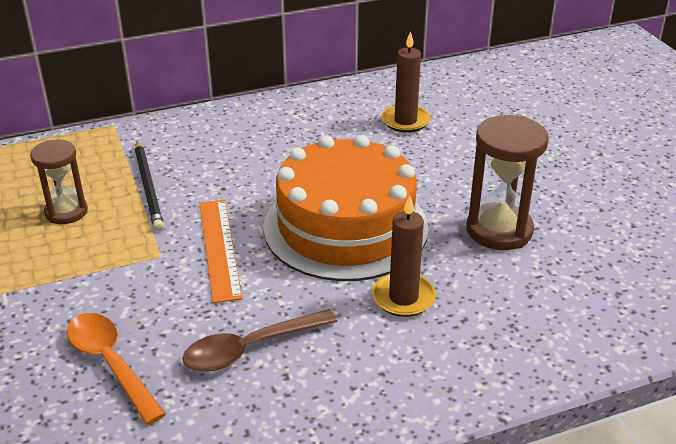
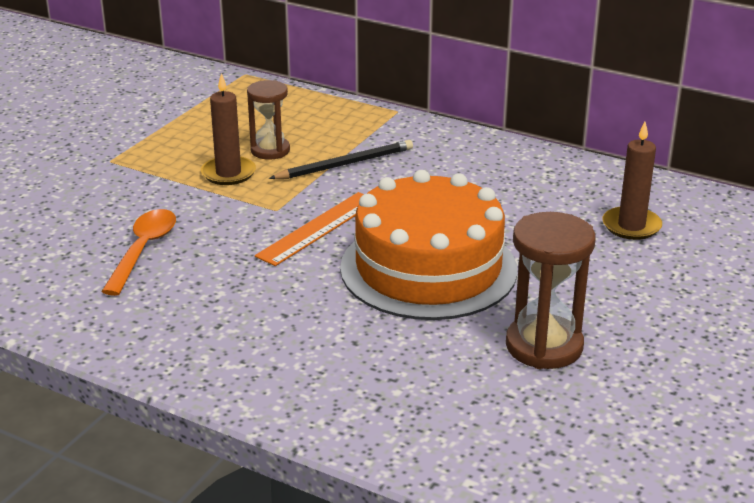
camera: 50 degrees right, 5 degrees down
(148, 187) = (345, 164): black pencil -> black pencil turned 150 degrees counterclockwise
(251, 348) = (228, 296): brown spoon -> none
(403, 297) = (378, 337): brown candle -> brown candle (228, 173)

